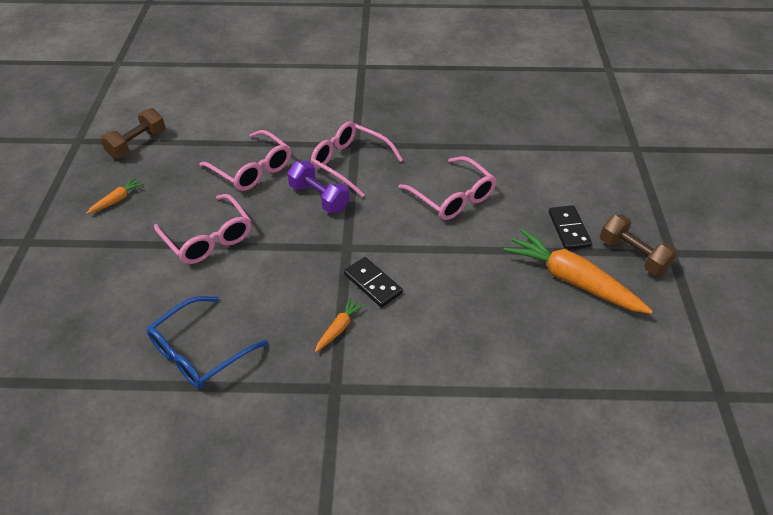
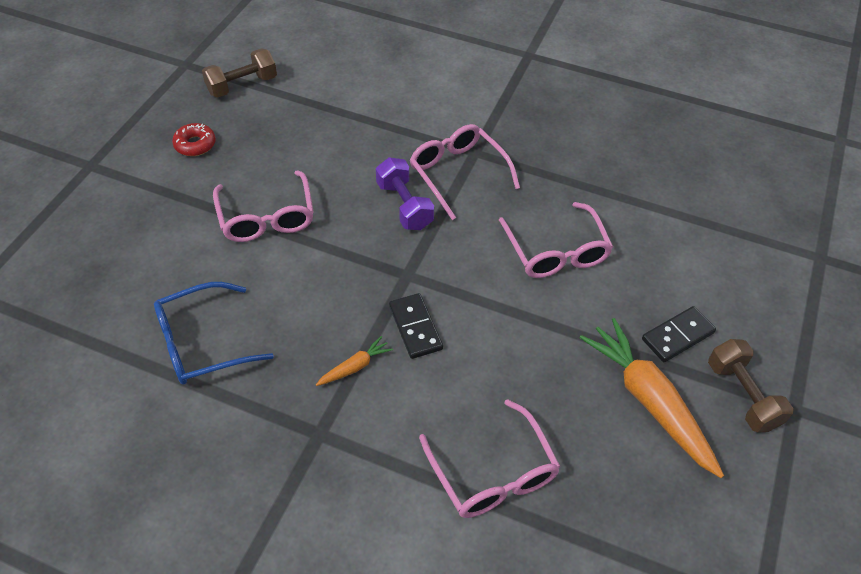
camera: 20 degrees right, 5 degrees up
(117, 200) = (195, 144): orange carrot -> red donut
(252, 169) = (347, 150): pink glasses -> pink glasses (493, 473)
(569, 229) = (677, 336): black domino -> black domino turned 45 degrees clockwise

